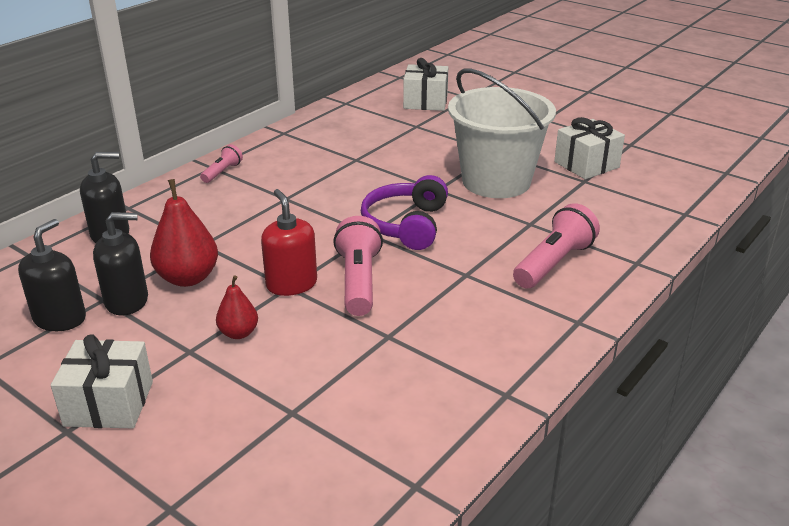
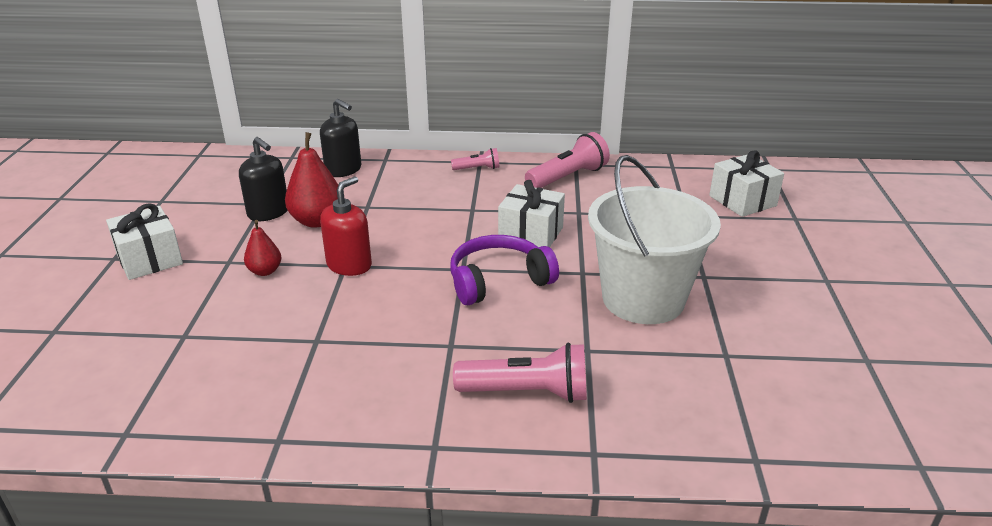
camera: 55 degrees right, 0 degrees up
(60, 318) = (229, 200): black soap dispenser -> none
(358, 281) = (383, 293): pink flashlight -> pink flashlight (568, 177)
(586, 165) = (765, 344): white gift -> white gift (531, 234)

